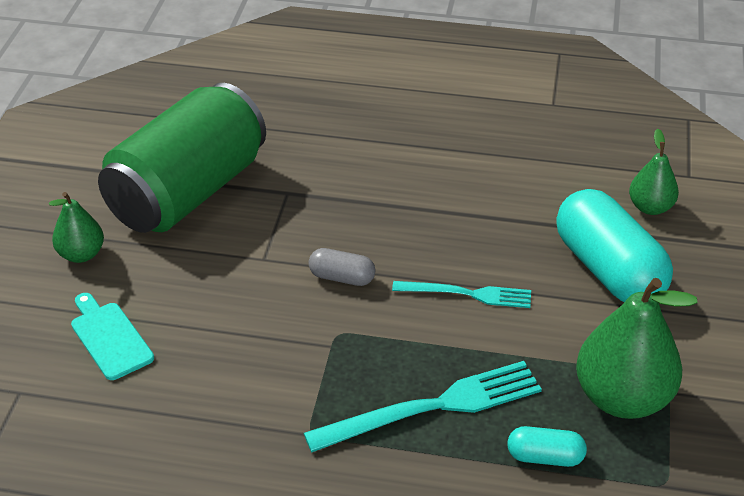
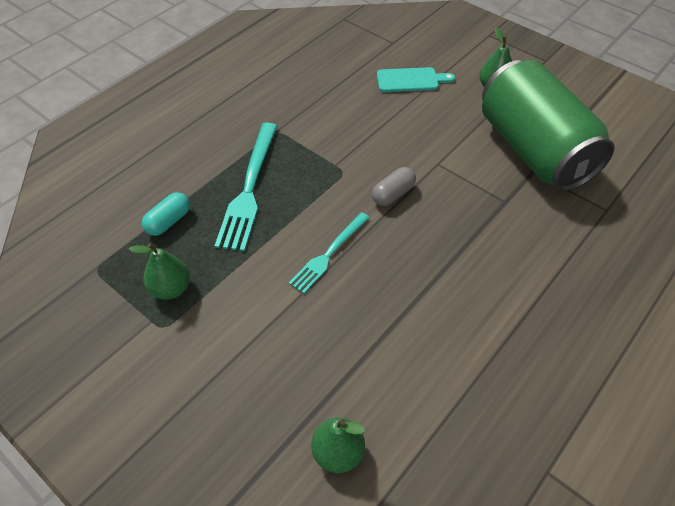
camera: 120 degrees right, 10 degrees up
(608, 269) = (288, 362): turquoise capsule -> none
(622, 398) = (171, 288): green pear -> green pear, size x0.55

